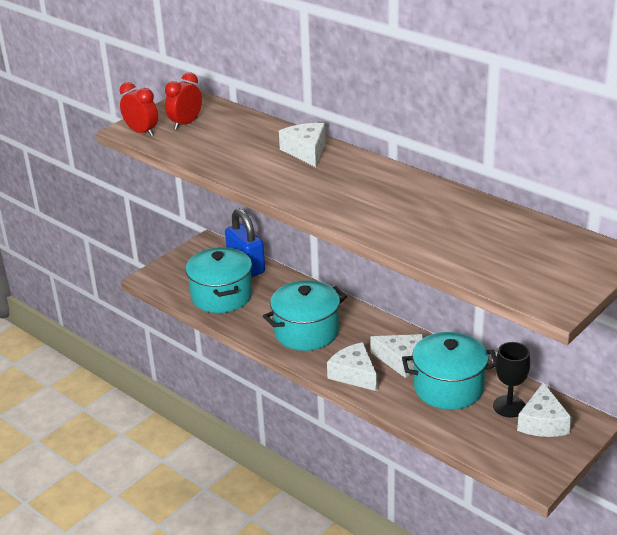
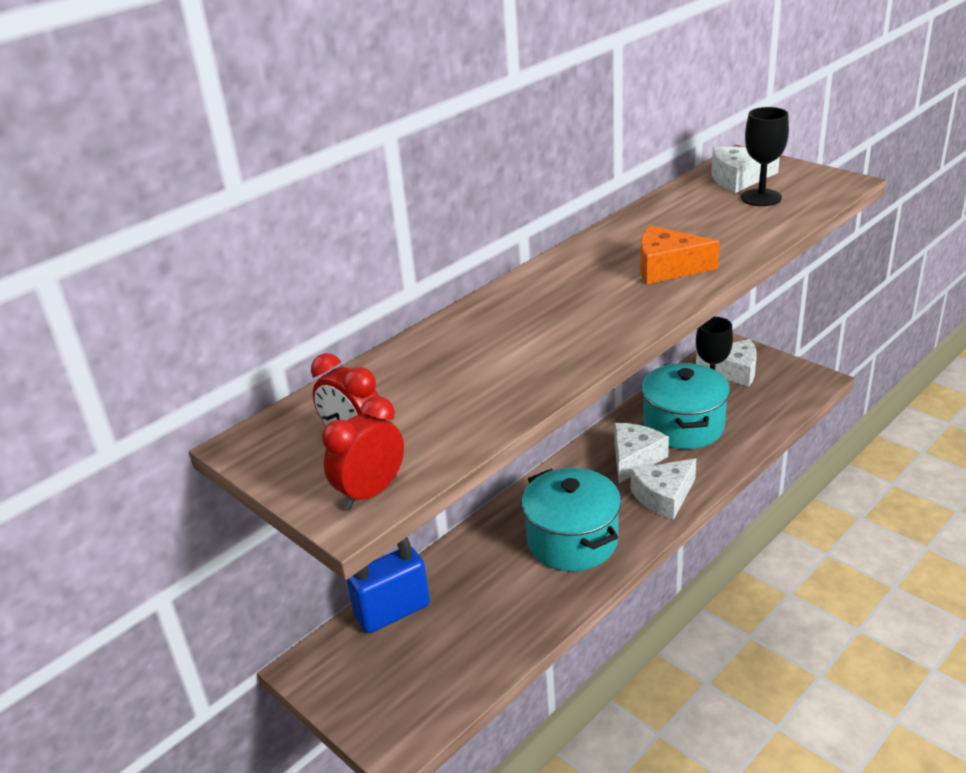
camera: 85 degrees left, 0 degrees up
(221, 296) = (471, 638): turquoise pot -> none
(306, 151) = (492, 321): white cheese -> white cheese (738, 179)
(377, 211) = (668, 268): none -> orange cheese
(512, 258) = (761, 198): none -> black goblet

